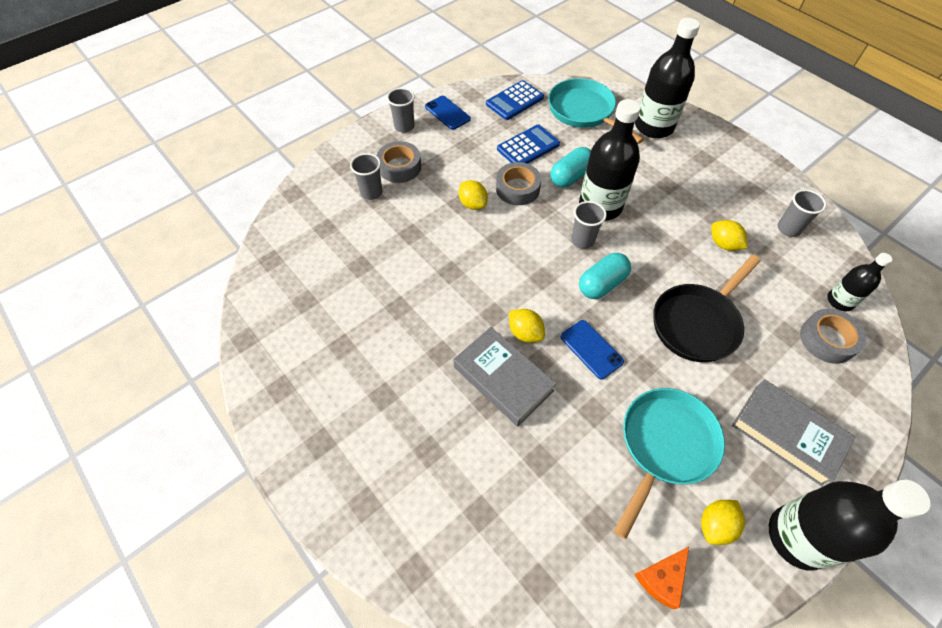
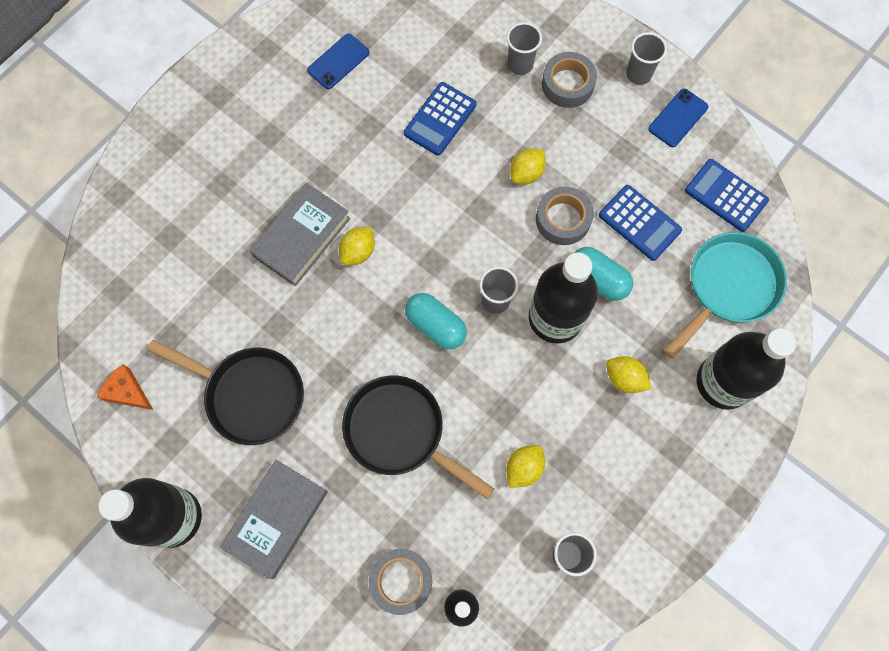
camera: 80 degrees right, 15 degrees up
(406, 253) = (440, 119): none -> blue calculator
(591, 349) = (349, 319): blue phone -> blue phone (338, 62)
(665, 446) = (249, 395): turquoise pan -> black pan
(715, 525) = (177, 440): yellow lemon -> yellow lemon (624, 378)

